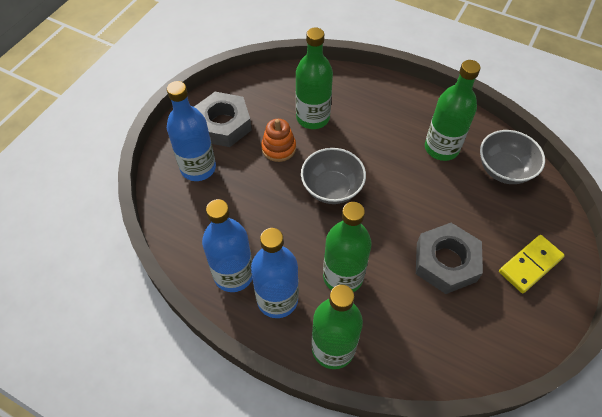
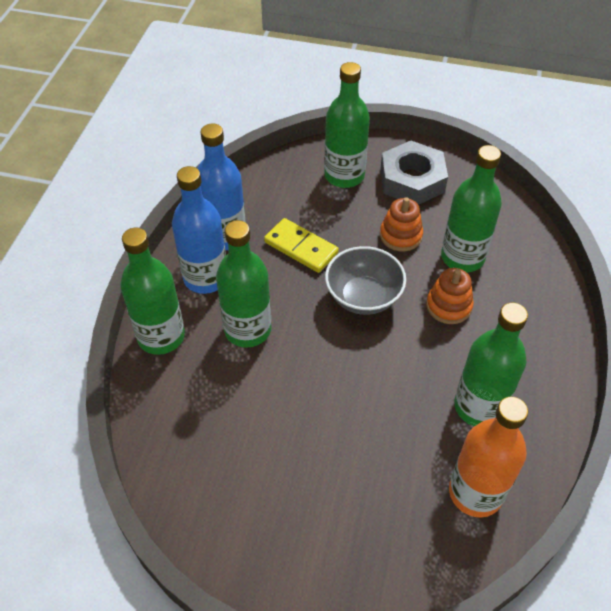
camera: 75 degrees right, 5 degrees down
(198, 168) = (344, 176): blue bottle -> green bottle
(354, 139) = (448, 306): none -> orange stacking toy
(446, 262) = (297, 433): grey nut -> none
(504, 169) = (475, 492): grey bowl -> orange bottle
(530, 265) = (323, 537): yellow domino -> yellow domino (301, 247)

